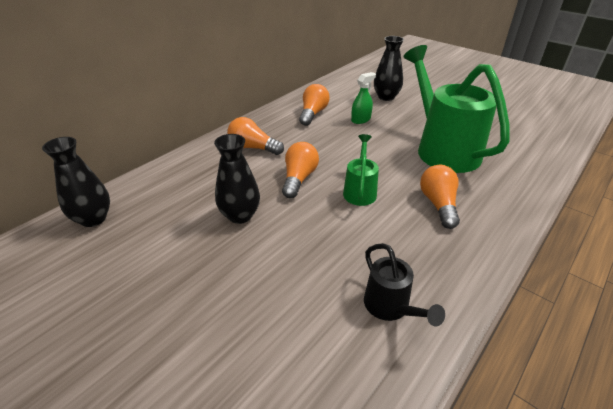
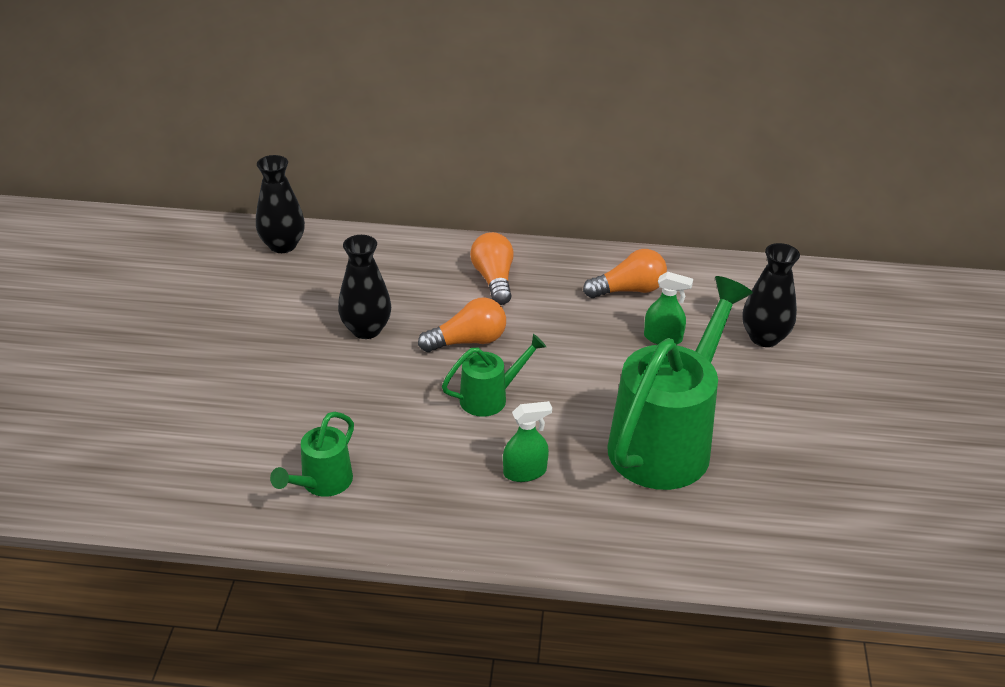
camera: 55 degrees right, 0 degrees up
(390, 307) = (322, 483): black watering can -> green watering can
(438, 204) = (525, 472): orange light bulb -> green spray bottle

